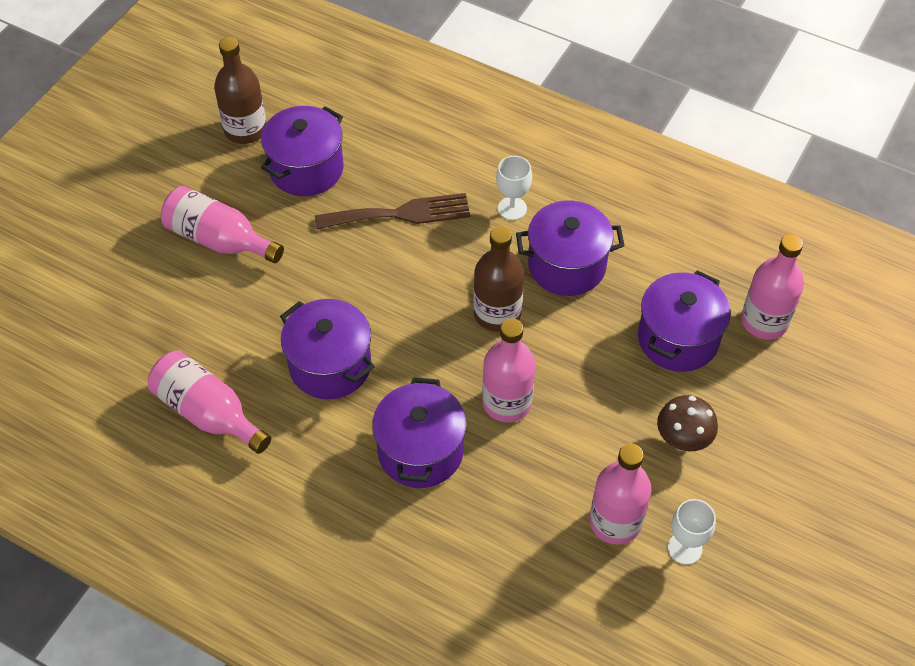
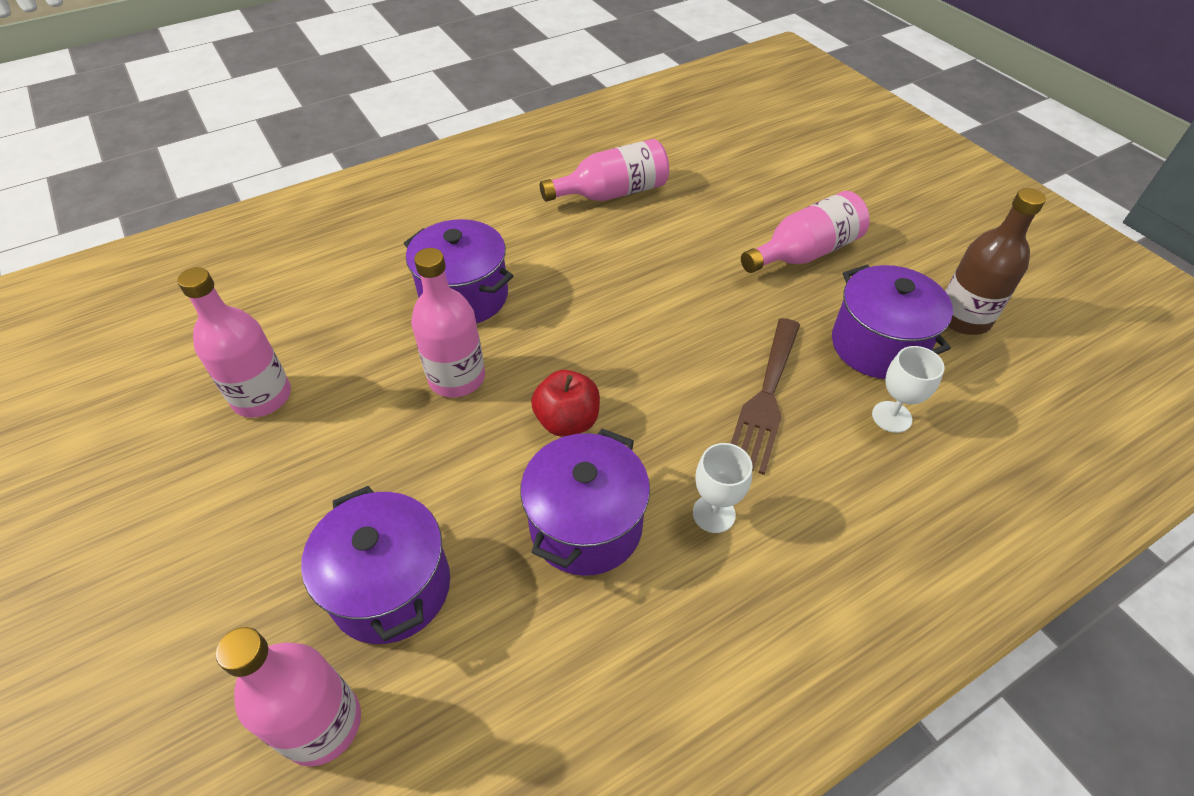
camera: 120 degrees right, 5 degrees down
(330, 365) = (602, 274): purple pot -> none
(497, 314) = (567, 421): brown bottle -> red apple
(682, 440) = (274, 506): brown mushroom -> none
(685, 548) = (180, 436): white goblet -> white goblet (891, 417)

